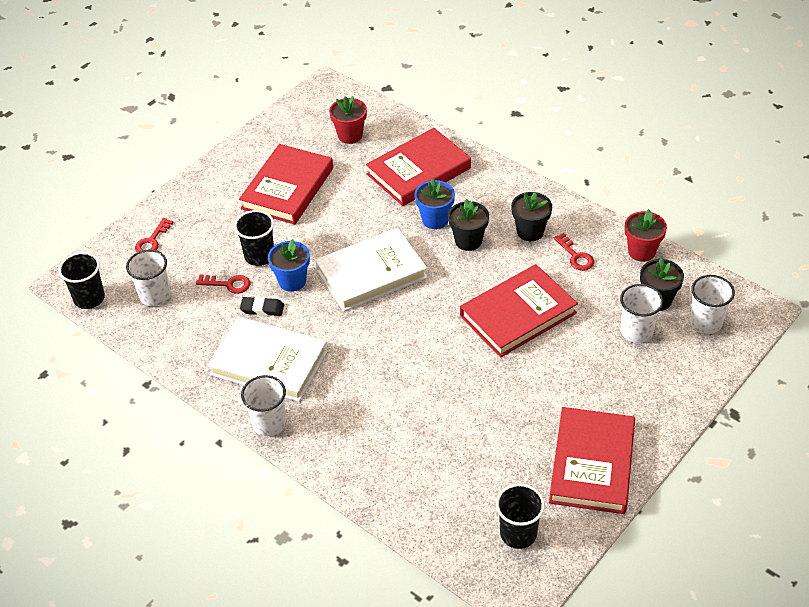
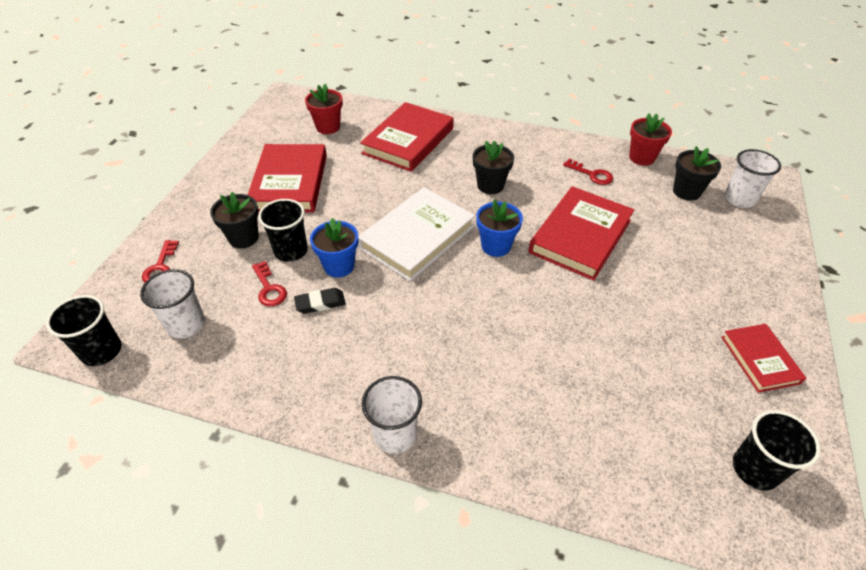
camera: 25 degrees left, 0 degrees up
(228, 284) = (269, 288): red key -> red key turned 75 degrees clockwise
(269, 362) = (357, 360): white book -> none
(435, 219) = (448, 175): blue flower pot -> blue flower pot (496, 246)
(530, 231) = (539, 165): black flower pot -> black flower pot (243, 238)
(592, 464) = (760, 360): red book -> red book, size x0.57
(636, 331) = (692, 222): white cup -> none

